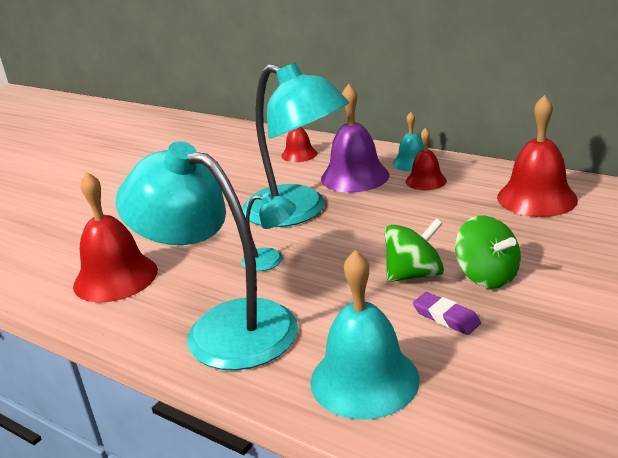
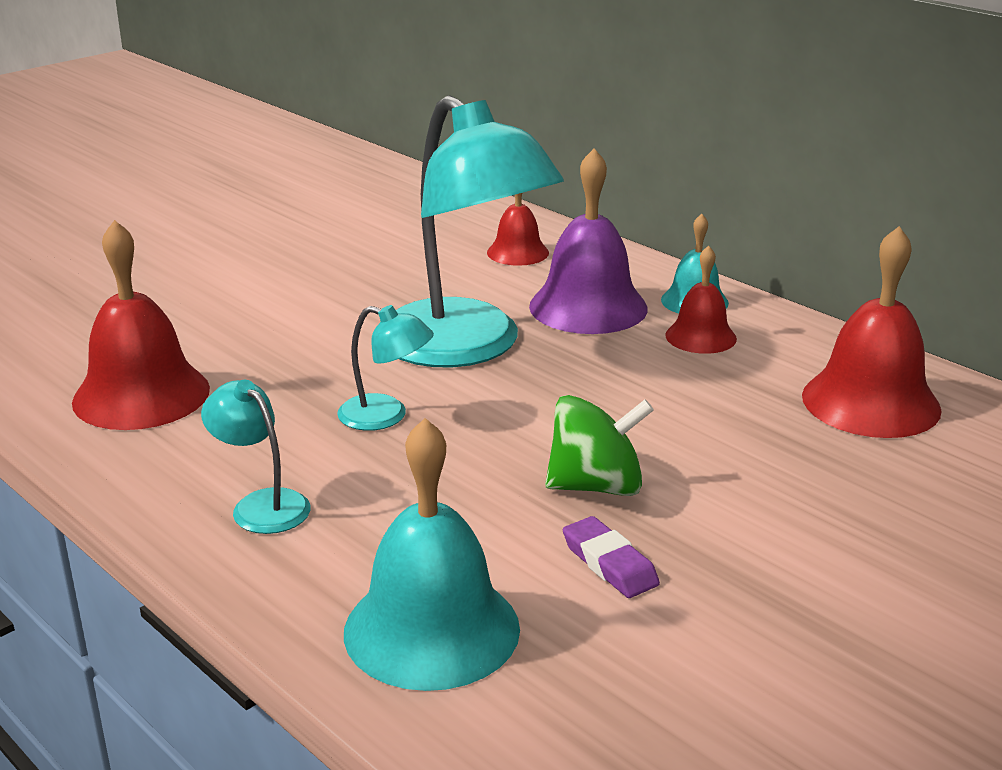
camera: 10 degrees right, 0 degrees up
(223, 327) = (261, 505): turquoise lamp -> turquoise lamp, size x0.44
(487, 276) = (712, 513): green spinning top -> none

